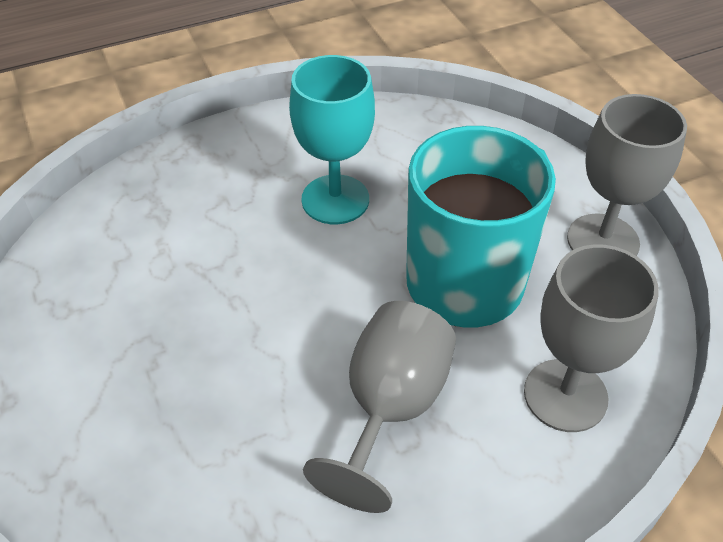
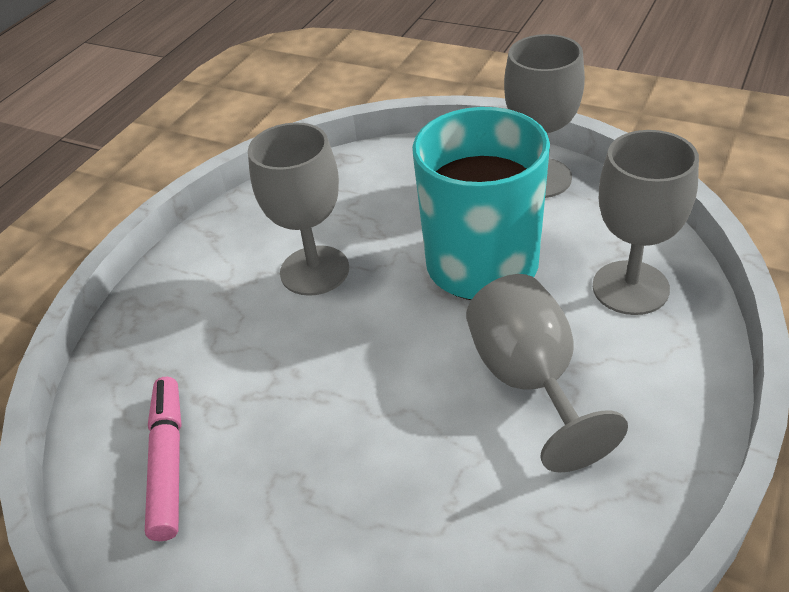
camera: 35 degrees left, 5 degrees down
(99, 274) = (168, 462): none -> pink marker
(335, 199) = (314, 270): turquoise goblet -> grey goblet

